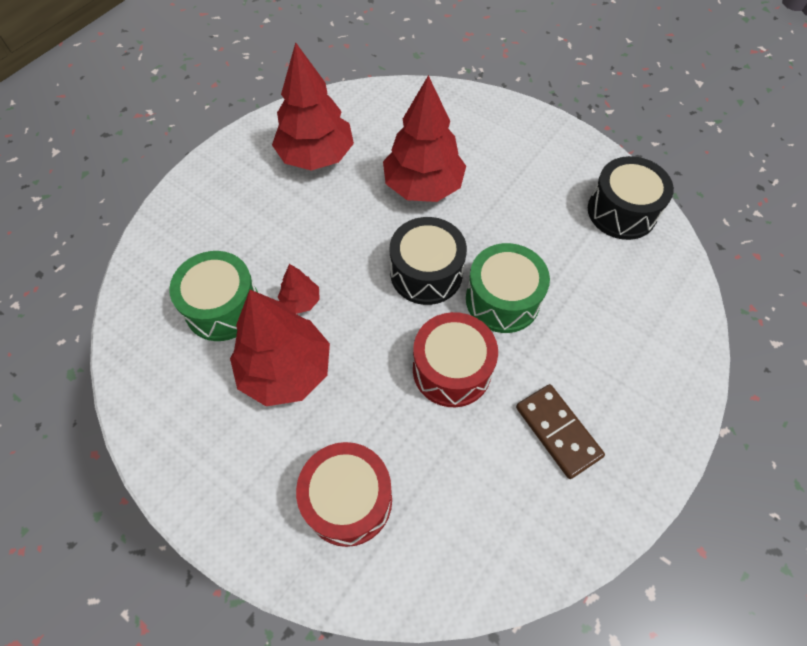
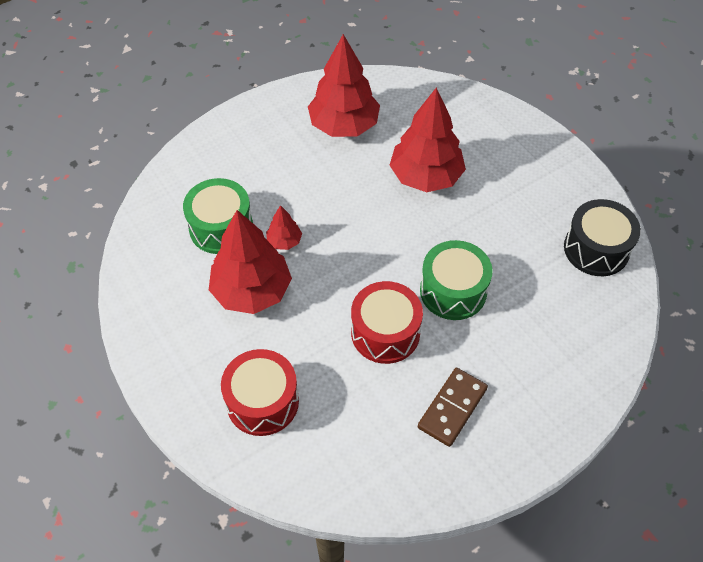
camera: 20 degrees right, 5 degrees down
(426, 273) = (397, 250): black drum -> none
(558, 431) = (452, 408): brown domino -> brown domino turned 45 degrees clockwise

